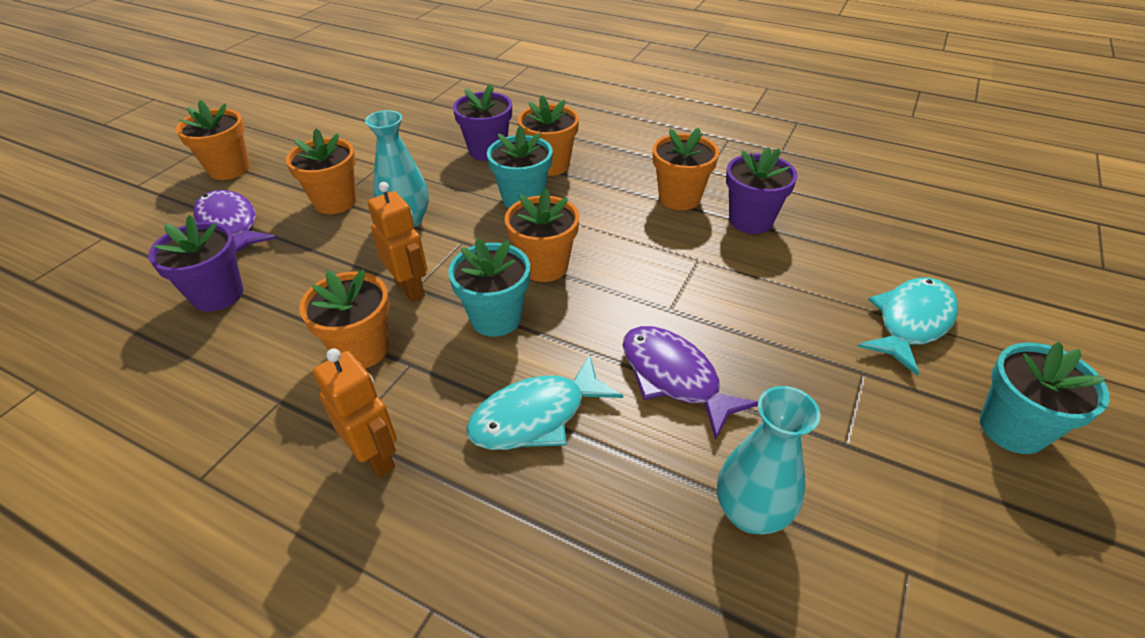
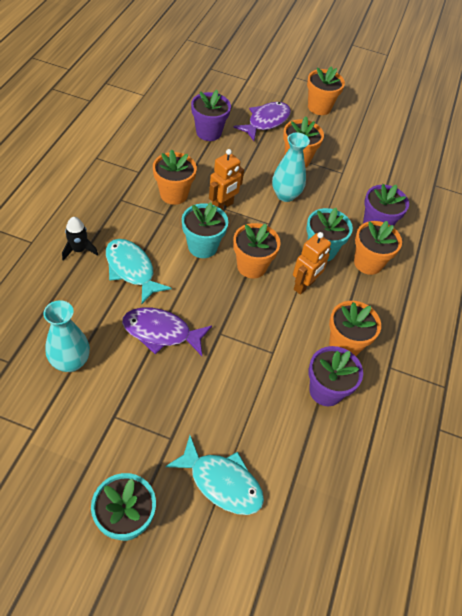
camera: 75 degrees right, 10 degrees up
(376, 456) = (106, 211): orange robot -> orange robot (304, 285)
(473, 506) = (79, 250): none -> black rocket
(674, 378) = (161, 332): purple fish -> purple fish turned 120 degrees counterclockwise

